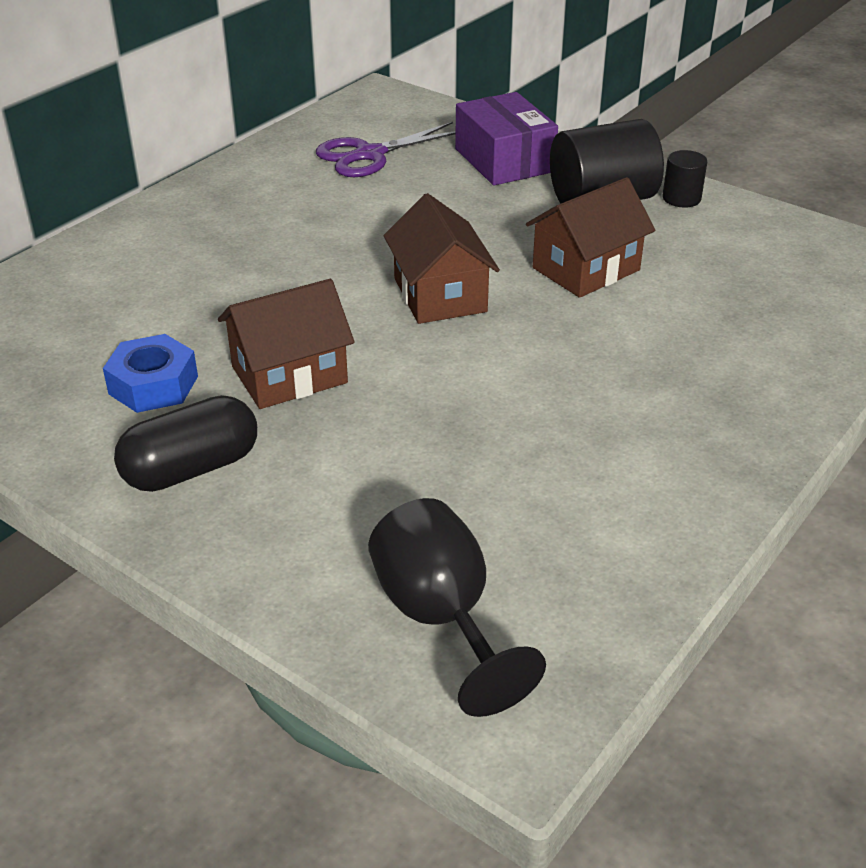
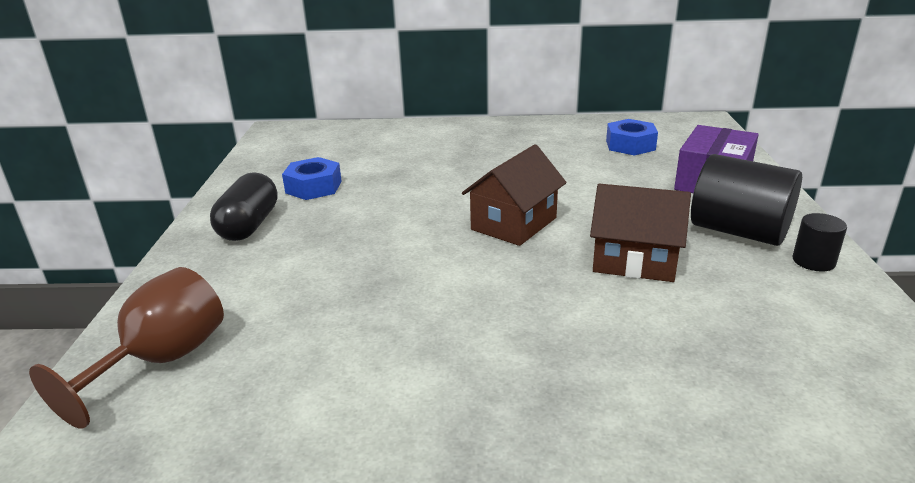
camera: 55 degrees right, 10 degrees down
(191, 469) = (249, 225): black capsule -> black capsule turned 75 degrees clockwise
(289, 375) = (365, 215): brown house -> none
(370, 155) = (630, 145): purple scissors -> blue nut
(441, 617) = (162, 360): black goblet -> brown goblet

